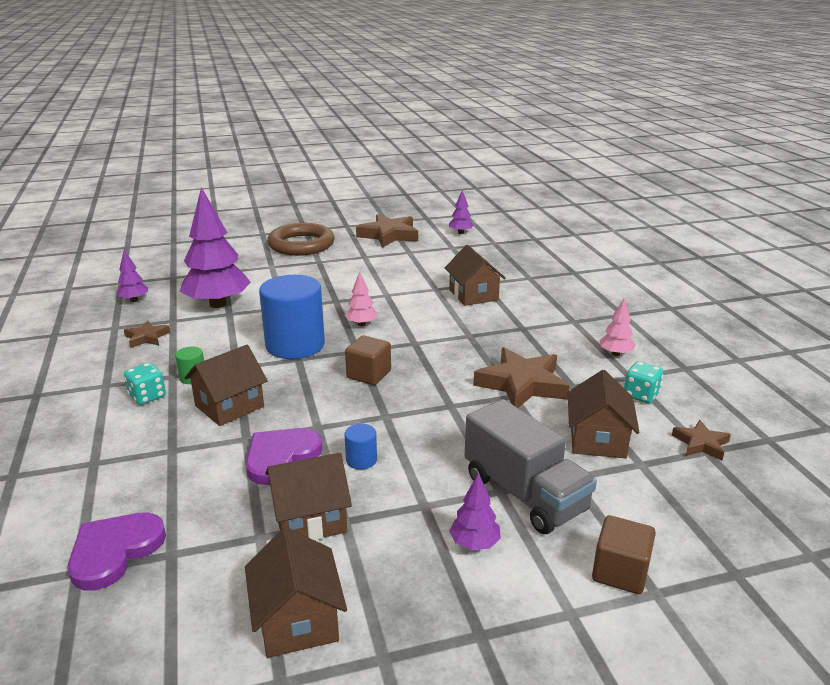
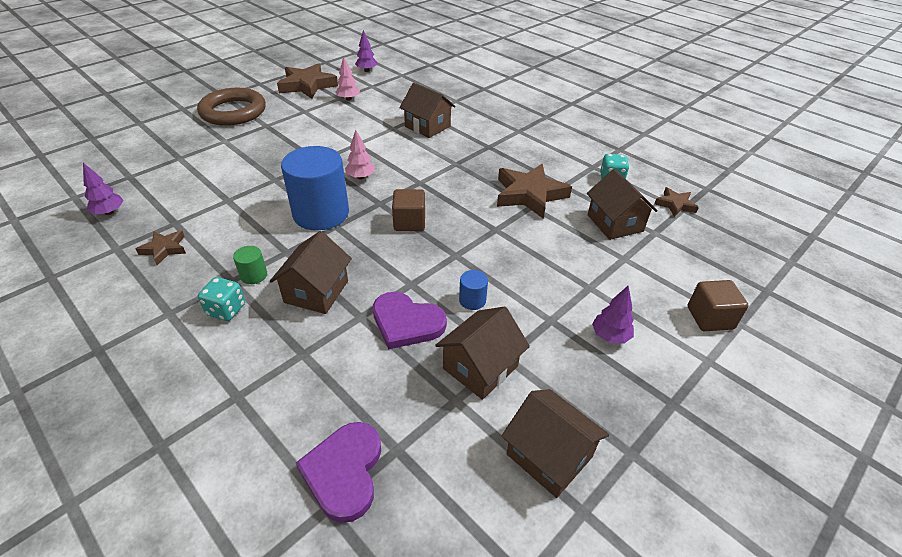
camera: 30 degrees left, 15 degrees up
(218, 304) = (207, 193): purple tree -> none
(281, 457) = (406, 322): purple heart -> purple heart turned 75 degrees counterclockwise
(524, 494) = (607, 283): grey truck -> none
(615, 354) = (568, 150): pink tree -> pink tree (348, 99)

